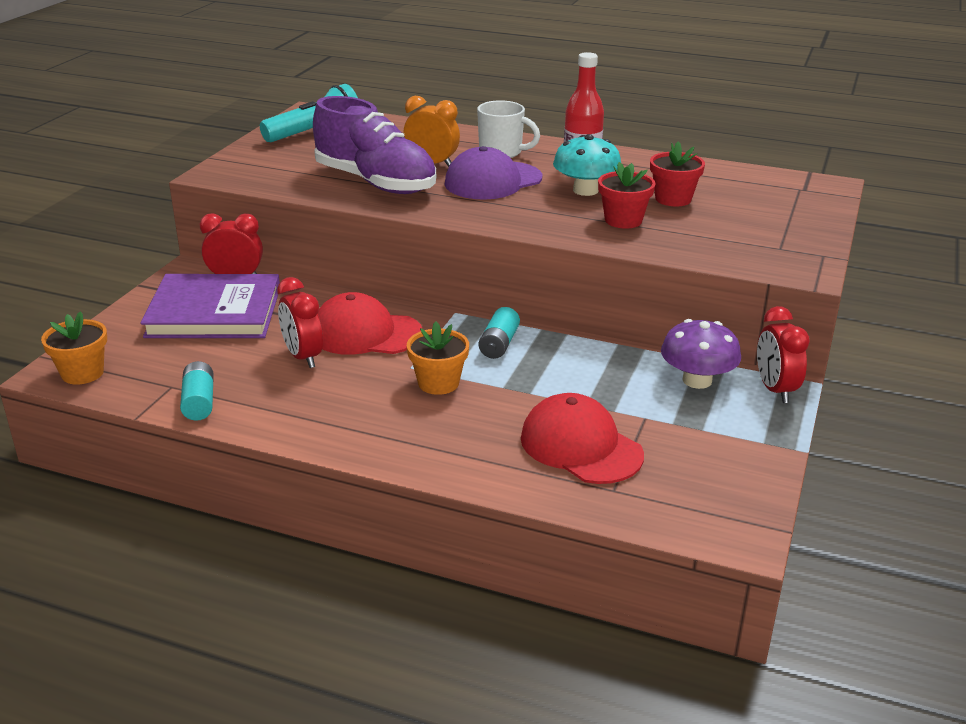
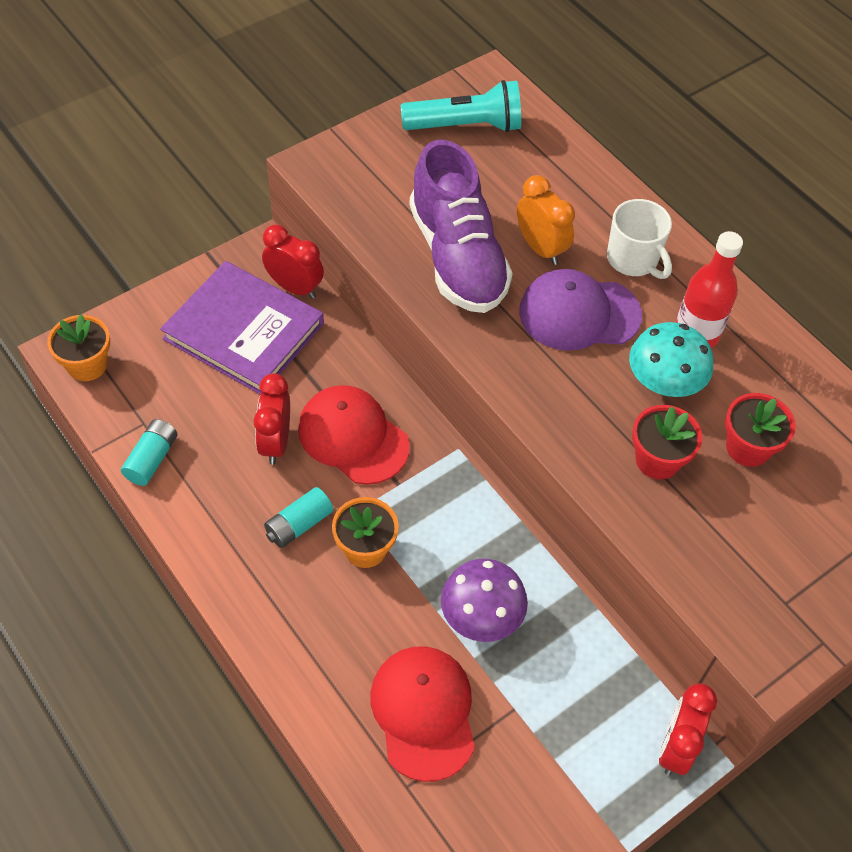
camera: 30 degrees right, 25 degrees up
(499, 344) = (462, 522): turquoise battery -> turquoise battery (299, 525)
(697, 380) = (609, 687): purple mushroom -> purple mushroom (481, 615)

